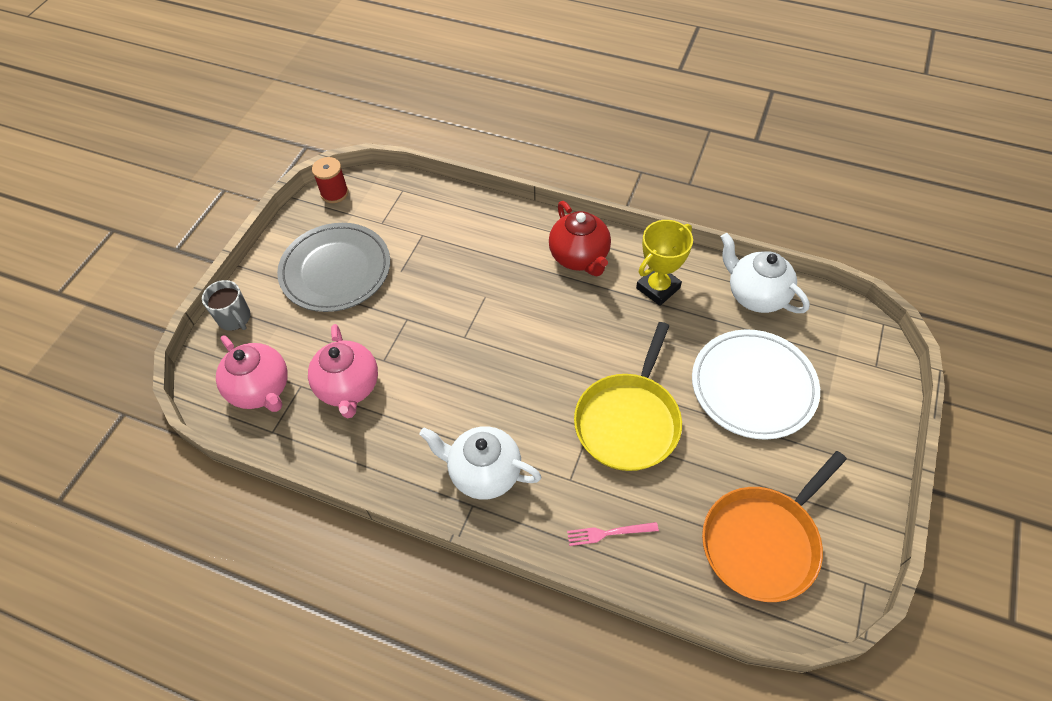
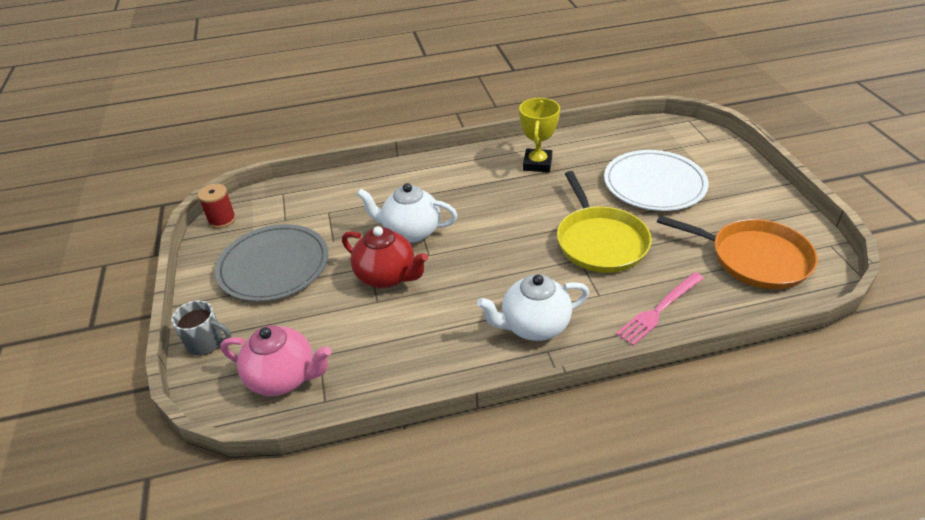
camera: 35 degrees left, 15 degrees down
(349, 388) = (365, 334): pink teapot -> none
(580, 257) = (466, 172): red teapot -> red teapot (387, 276)
(608, 533) = (659, 309): pink fork -> pink fork, size x1.53
(755, 295) = (602, 140): white teapot -> white teapot (410, 232)
(763, 542) = (754, 258): orange pan -> orange pan turned 75 degrees counterclockwise

